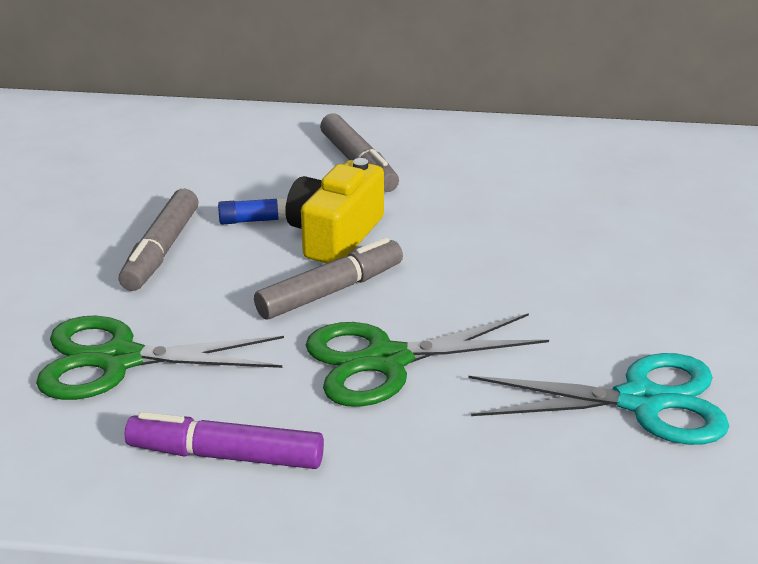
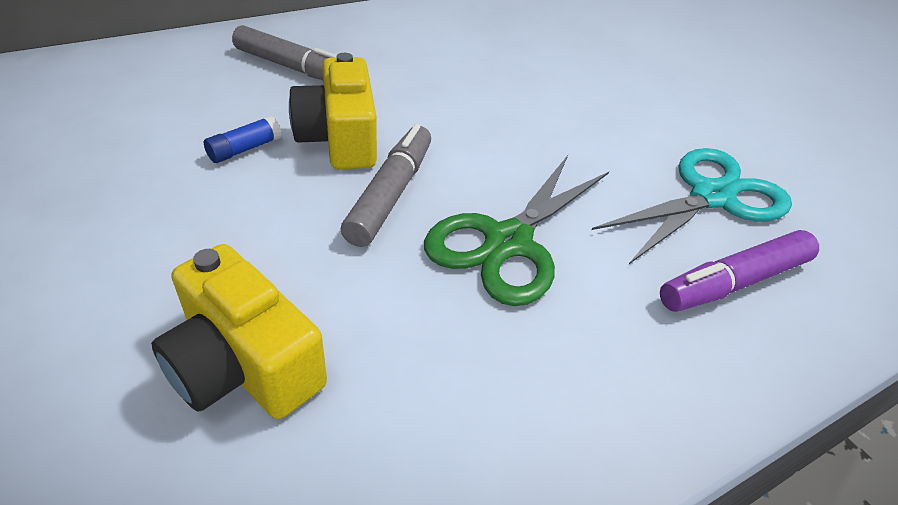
camera: 40 degrees left, 10 degrees up
(119, 360) = (244, 365): green scissors -> yellow camera
(161, 251) = (173, 213): grey marker -> none
(226, 455) = (474, 421): purple marker -> purple marker (733, 282)

